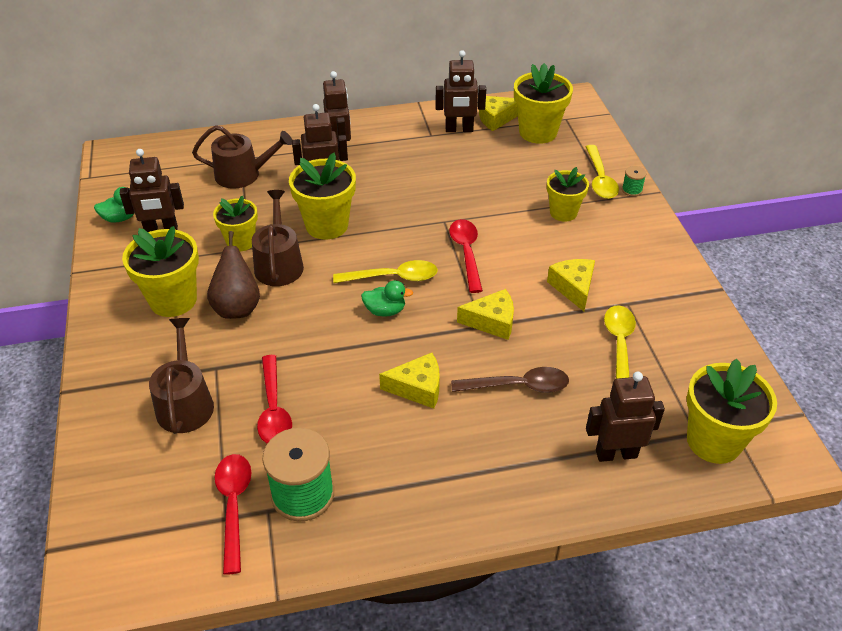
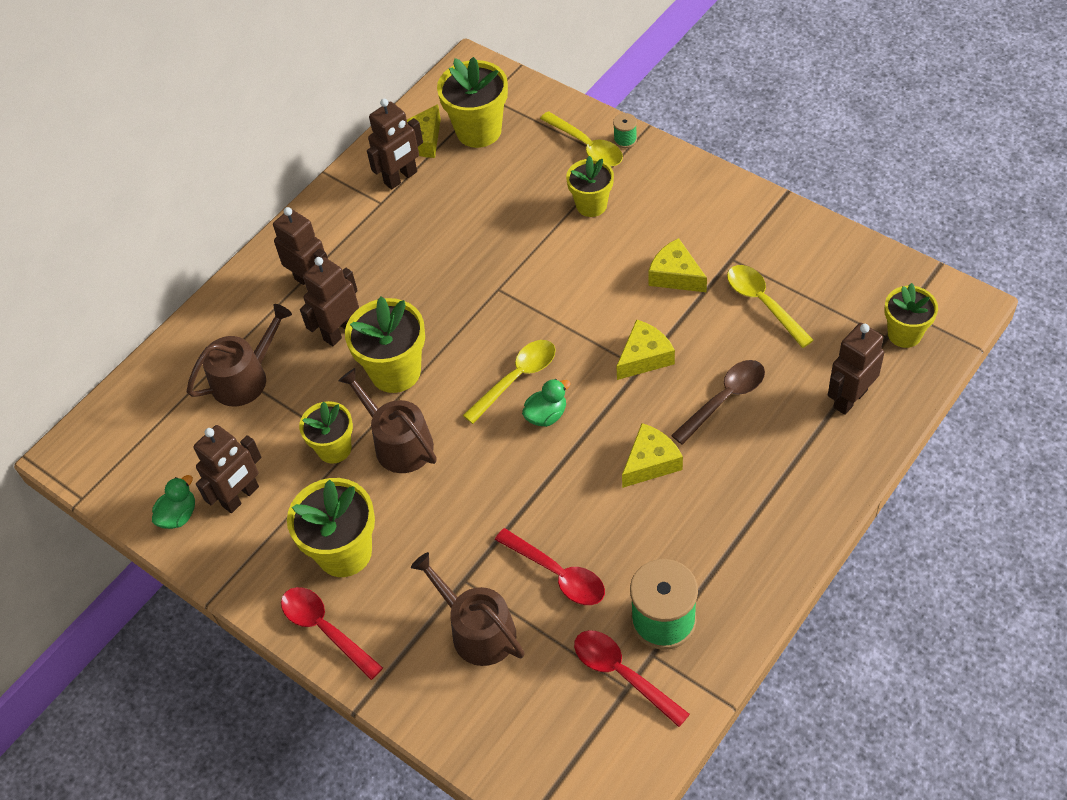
camera: 35 degrees left, 10 degrees up
(237, 307) = (413, 513): brown pear -> none
(466, 253) = (553, 307): red spoon -> red spoon (325, 629)
(713, 441) = (904, 334): yellow flower pot -> yellow flower pot, size x0.65

